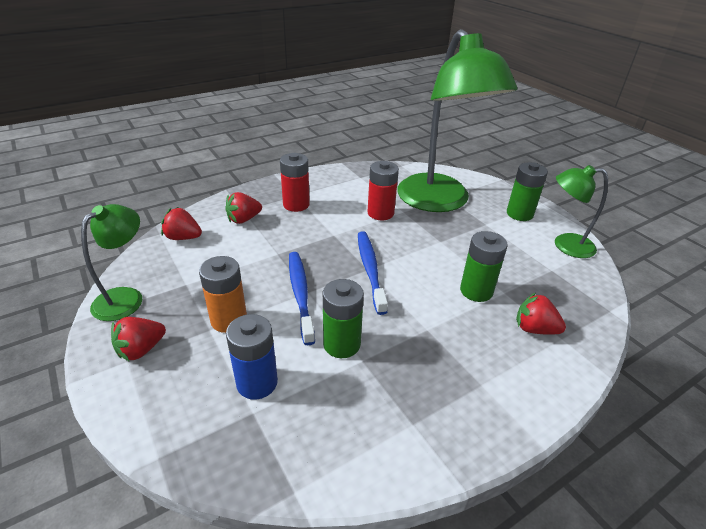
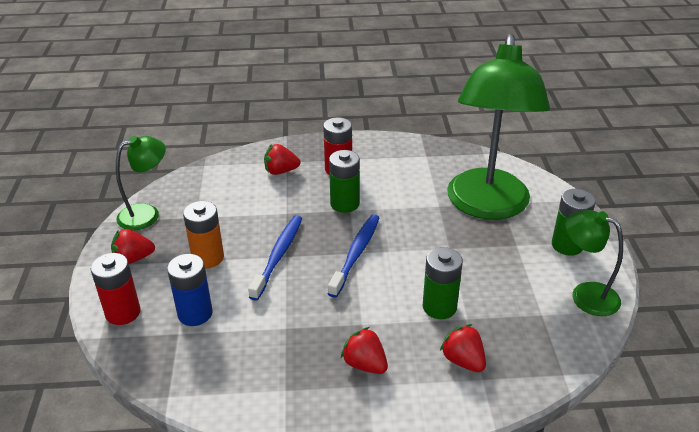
camera: 30 degrees right, 0 degrees up
(183, 237) = (220, 174): red strawberry -> red strawberry (365, 364)
(341, 344) = (279, 309): green battery -> green battery (345, 204)
(380, 213) = (413, 201): red battery -> red battery (123, 312)

